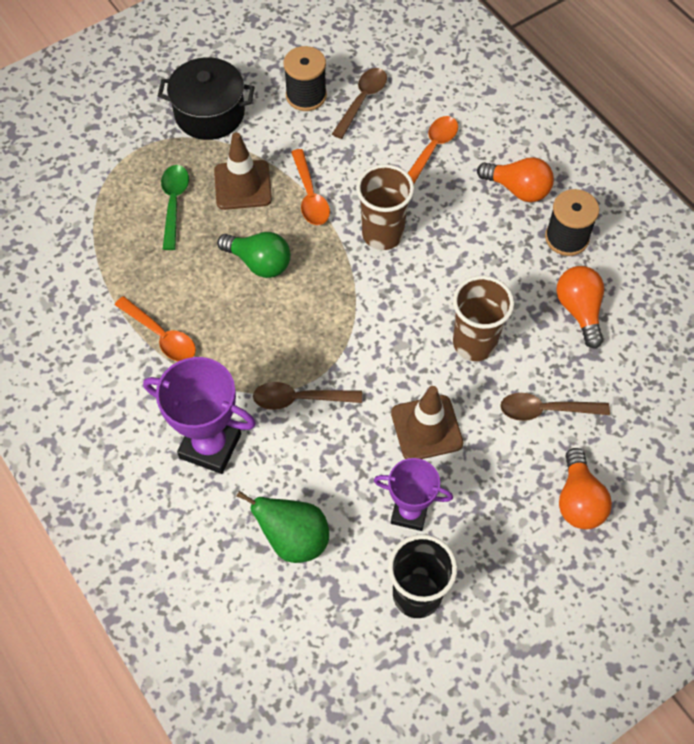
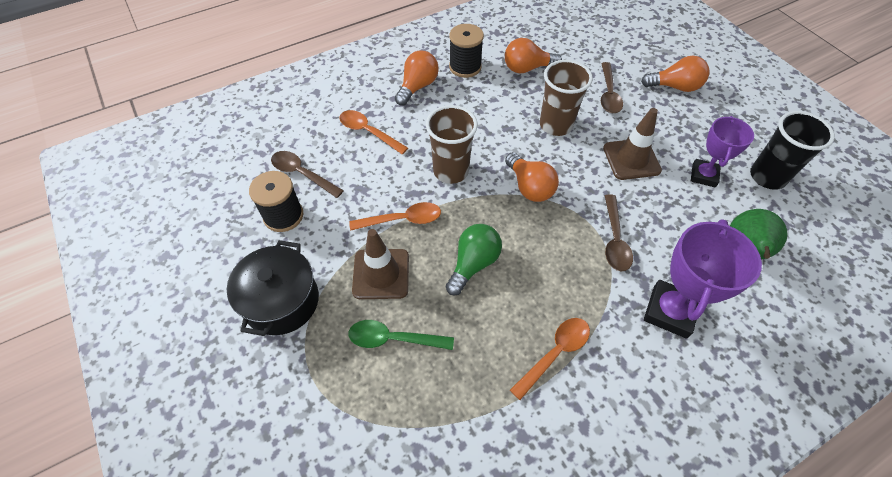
camera: 85 degrees left, 5 degrees down
(368, 314) = (529, 187): none -> orange light bulb

